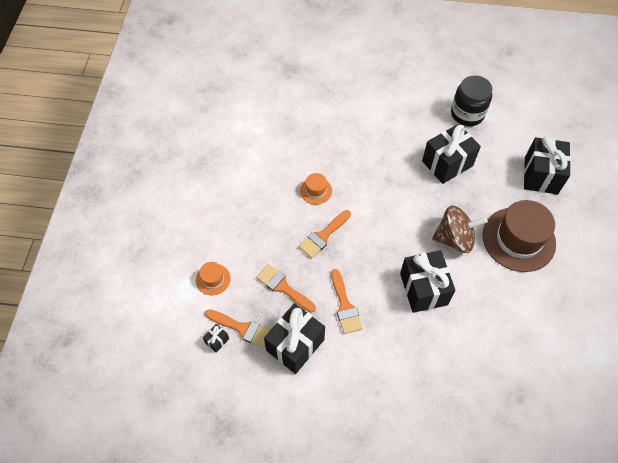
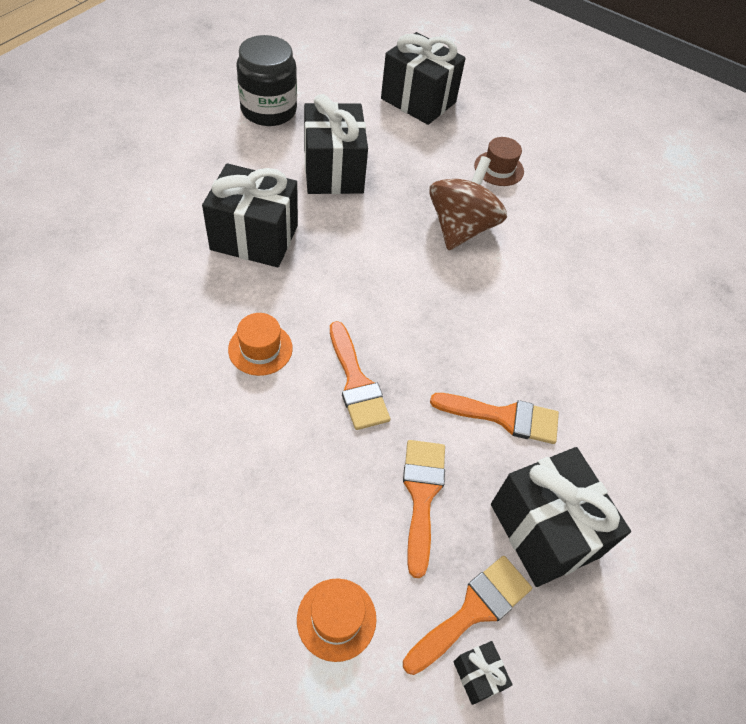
camera: 70 degrees left, 5 degrees down
(283, 287) = (421, 495): orange brush -> orange brush turned 120 degrees clockwise
(423, 289) = (523, 303): black gift -> black gift (254, 237)
(518, 239) = (499, 168): brown hat -> brown hat, size x0.46

